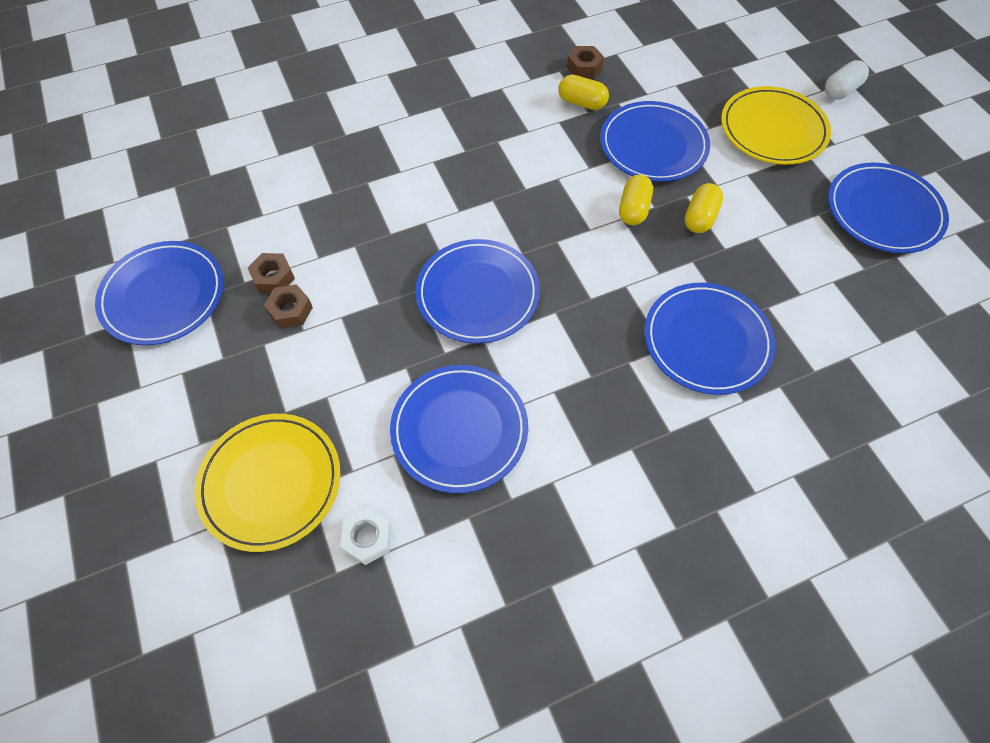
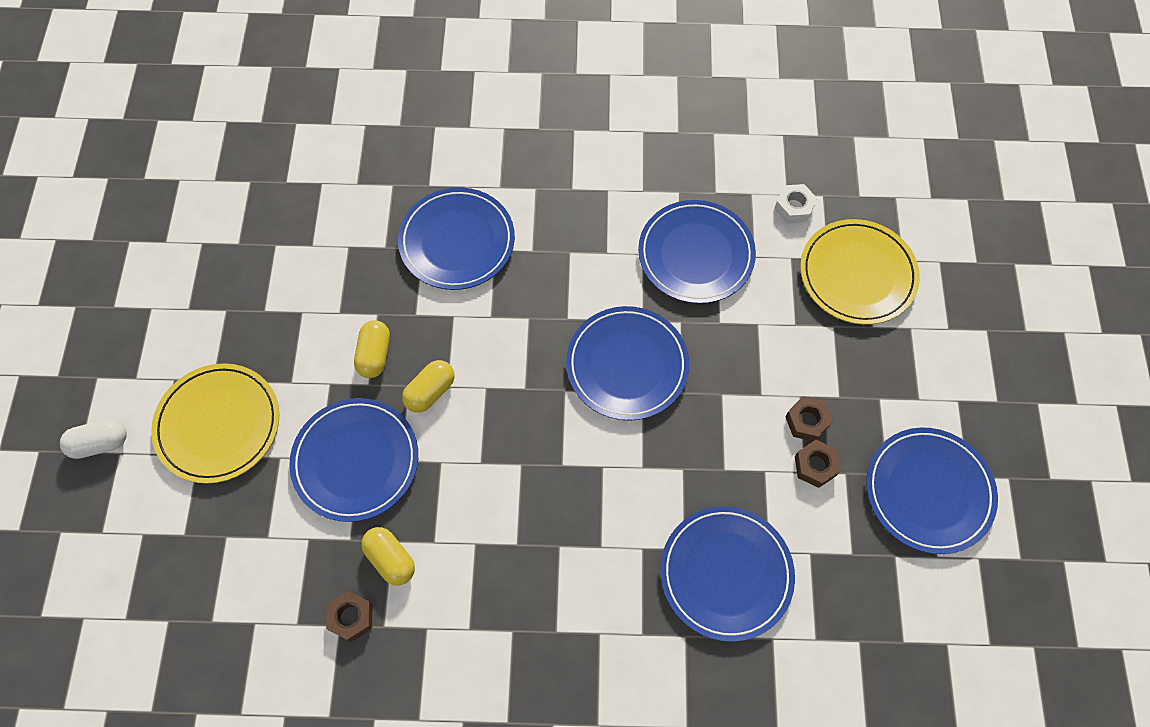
camera: 155 degrees left, 5 degrees up
(700, 217) = (374, 355): yellow capsule -> yellow capsule turned 45 degrees counterclockwise
(883, 211) = (205, 288): blue plate -> blue plate (726, 574)

